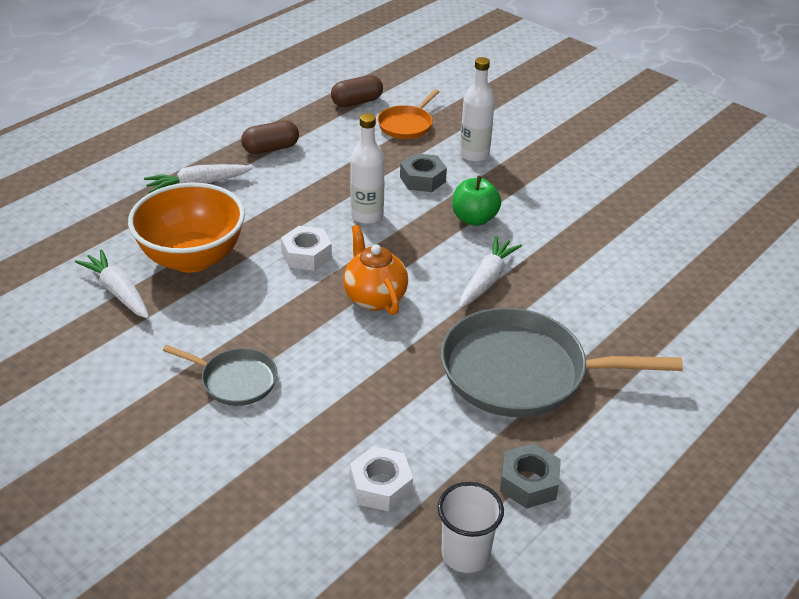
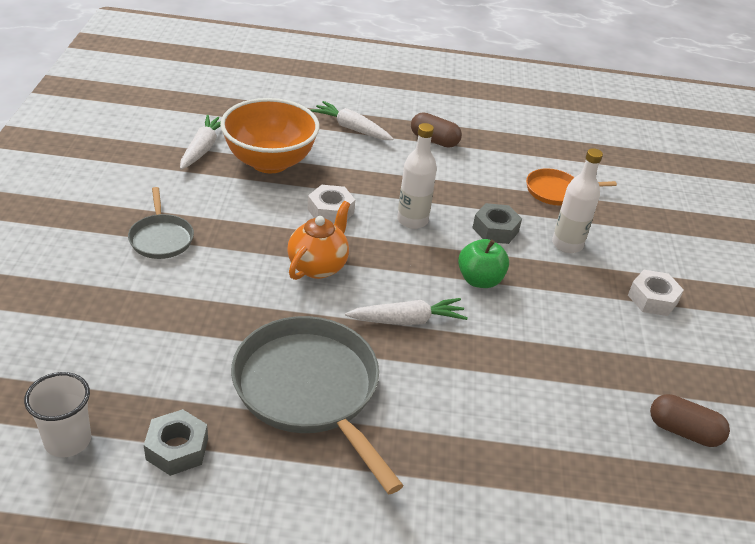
camera: 50 degrees right, 0 degrees up
(357, 102) = (549, 154): brown capsule -> brown capsule (683, 431)
(380, 486) = (109, 360): white nut -> white nut (652, 299)

